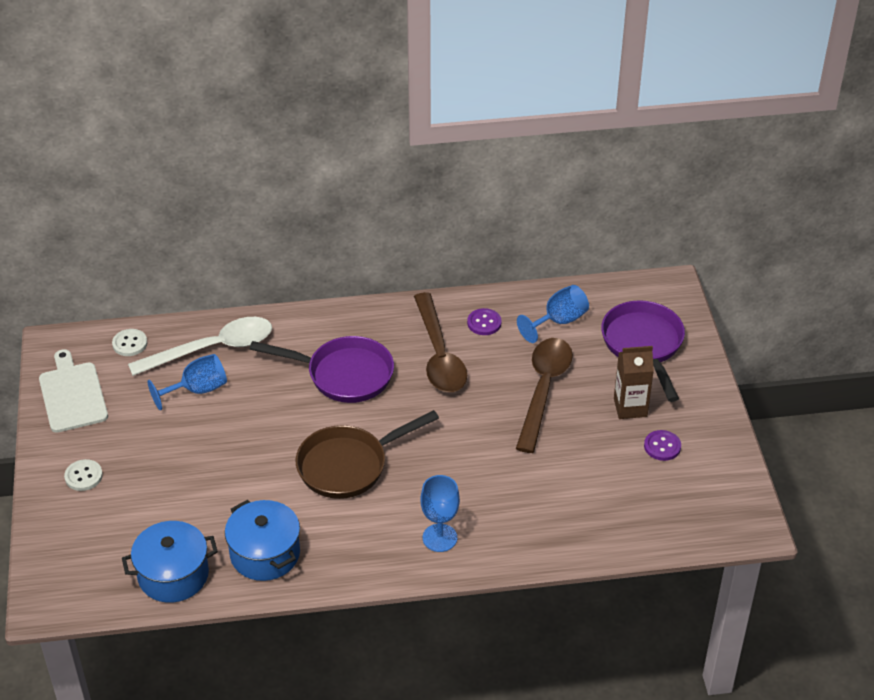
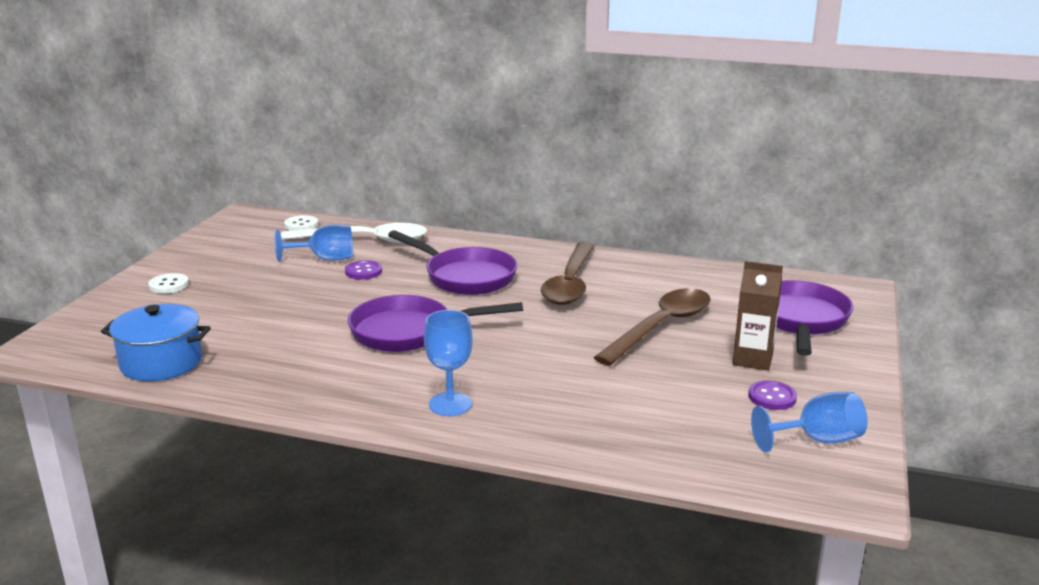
camera: 25 degrees right, 20 degrees down
(72, 394) = (221, 241): white cutting board -> none
(265, 554) = (262, 370): blue pot -> none
(349, 465) = (409, 332): brown pan -> purple pan
(484, 323) = (634, 273): purple button -> purple button (363, 271)
(558, 321) = (714, 287): blue goblet -> blue goblet (817, 440)

